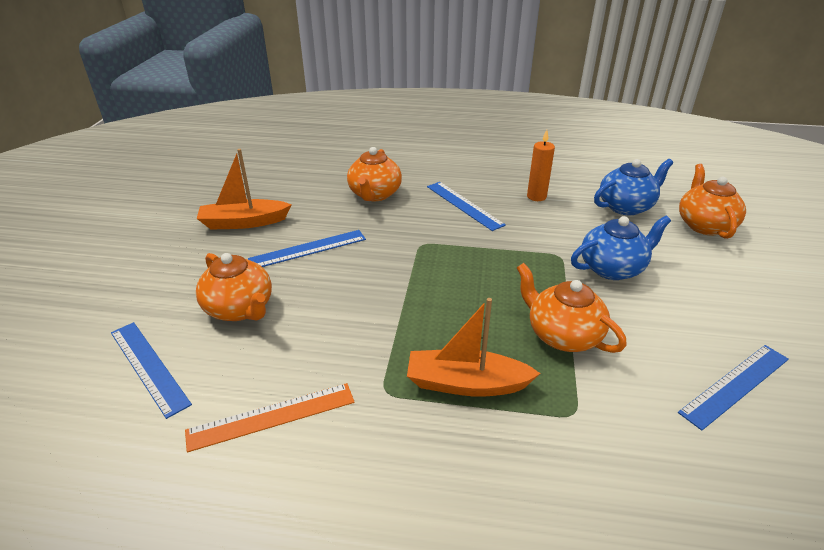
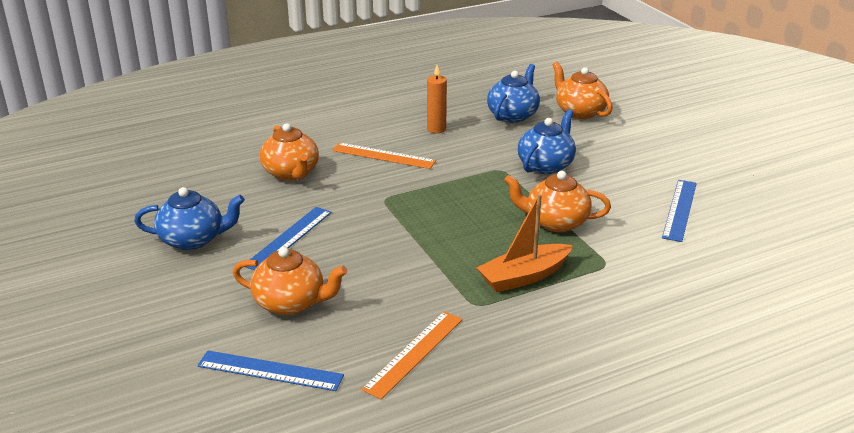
camera: 35 degrees left, 5 degrees down
(244, 222) = (193, 240): orange boat -> blue teapot
(464, 205) = (383, 156): blue ruler -> orange ruler

